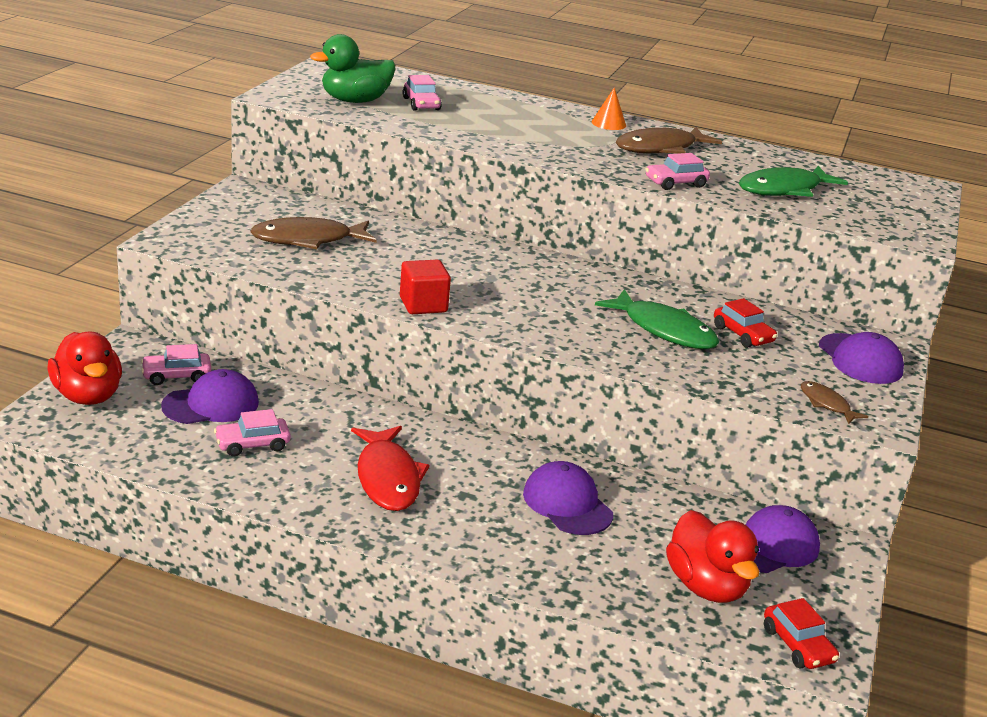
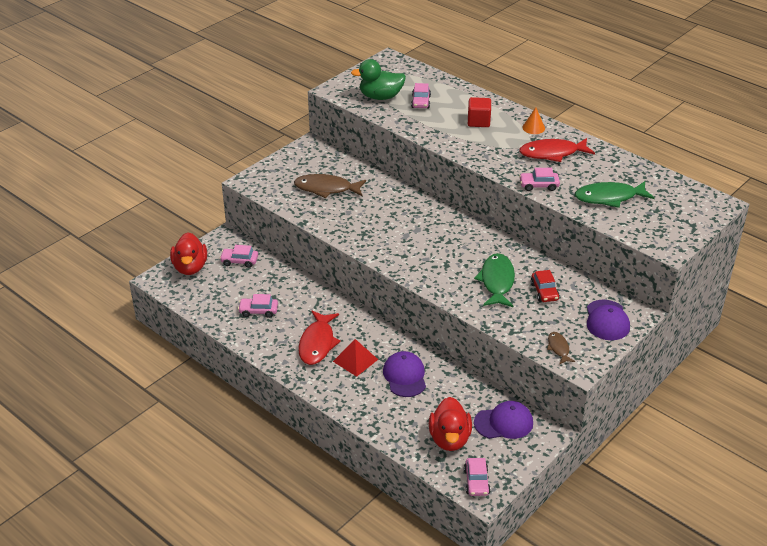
camera: 25 degrees right, 10 degrees up
(211, 404) = (249, 282): purple cap -> none
(423, 305) = (365, 245): red cube -> red cube (478, 121)
(469, 493) = (355, 360): none -> red pyramid
(660, 148) = (552, 153): brown fish -> red fish
(664, 330) = (497, 281): green fish -> green fish turned 150 degrees counterclockwise
(797, 645) = (476, 481): red car -> pink car

